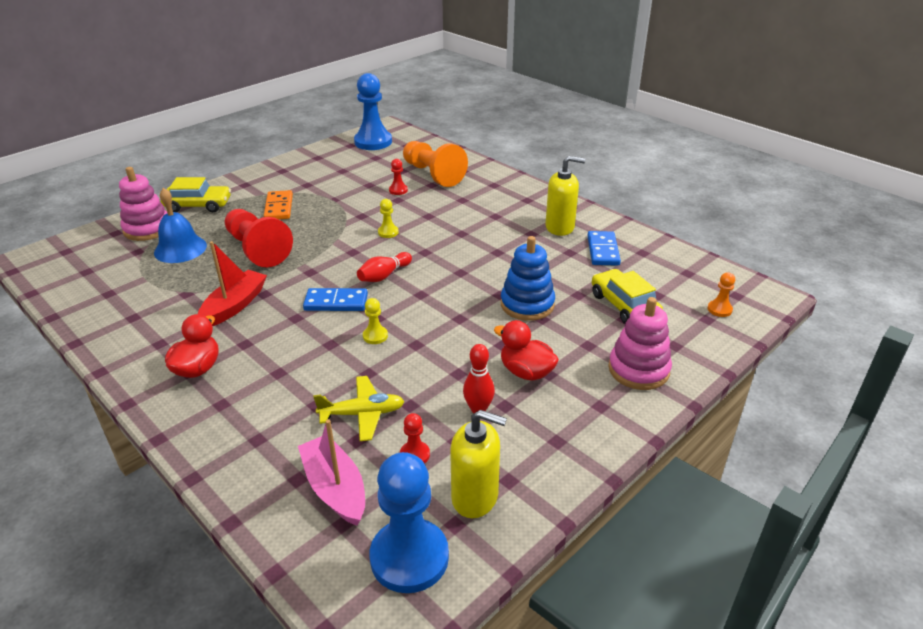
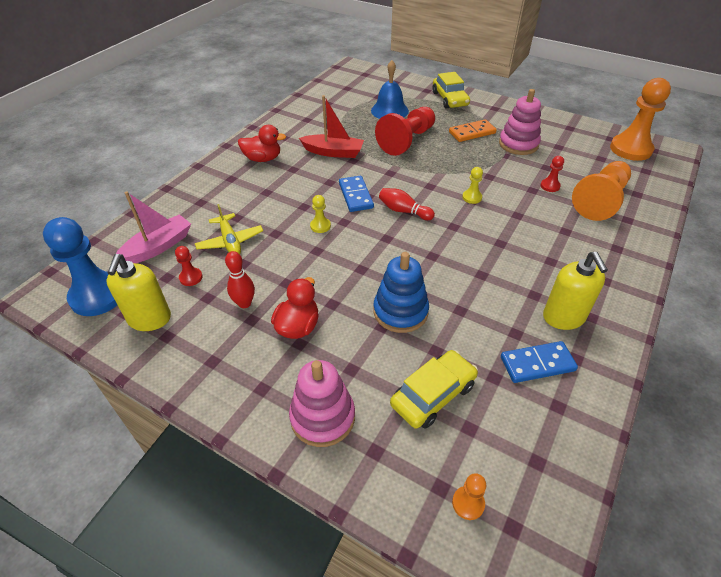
camera: 75 degrees right, 10 degrees up
(147, 229) = (406, 91): pink stacking toy -> pink stacking toy (518, 144)
(373, 142) = (630, 149): blue pawn -> orange pawn

